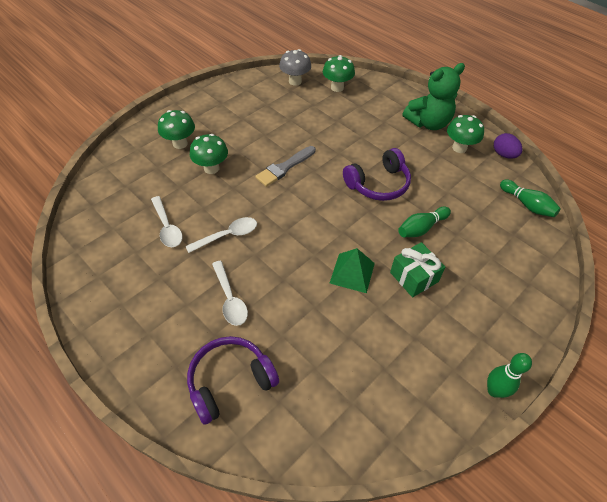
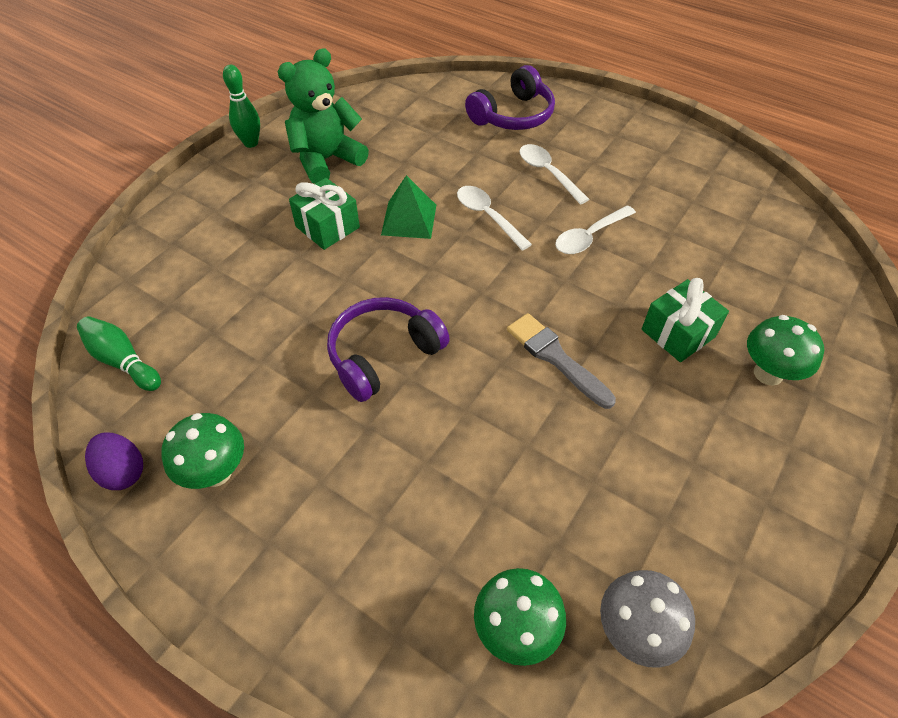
camera: 170 degrees right, 0 degrees up
(167, 227) = (676, 233): white spoon -> white spoon (487, 216)
(211, 168) = (678, 333): green mushroom -> green gift
(284, 167) = (555, 358): grey brush -> grey brush turned 75 degrees counterclockwise
(421, 228) = (312, 291): green bowling pin -> none
(428, 123) = (275, 538): green teddy bear -> green teddy bear (326, 160)

